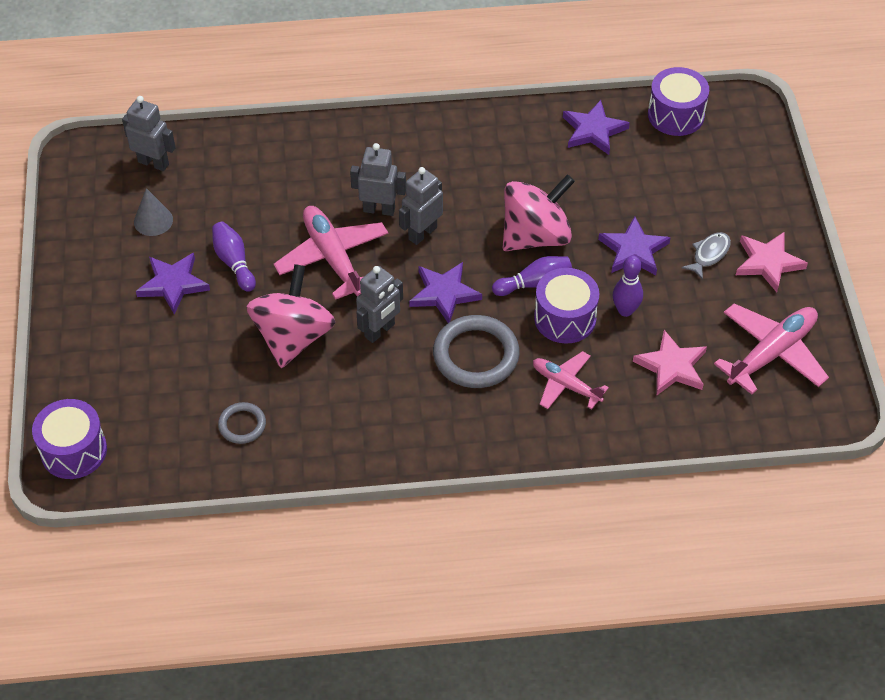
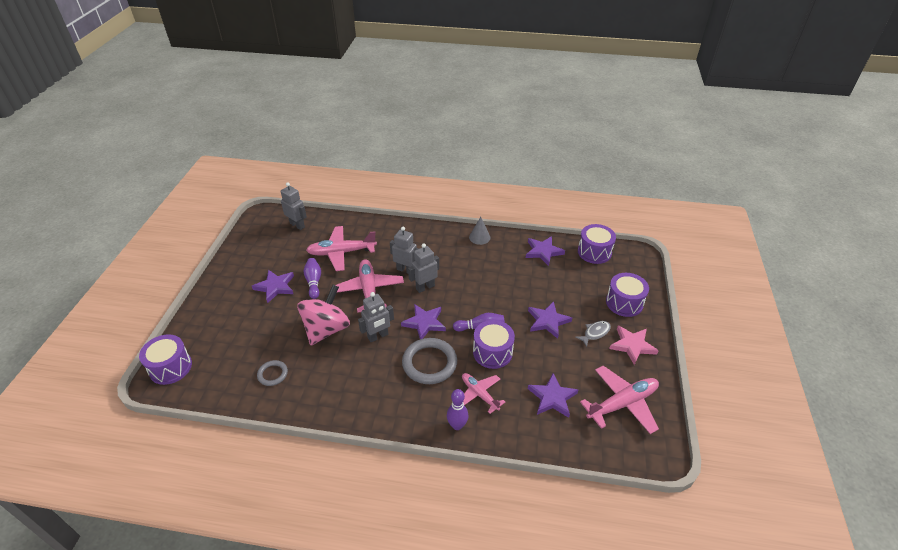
camera: 15 degrees right, 10 degrees down
(153, 220) = (282, 253): grey cone -> grey cone (479, 237)
(256, 200) = (341, 253): none -> pink plane
(535, 236) = (490, 301): pink spinning top -> none
(625, 310) = (532, 356): purple bowling pin -> purple bowling pin (457, 425)
(671, 366) = (552, 397): pink star -> purple star
(742, 195) = (624, 303): none -> purple drum

